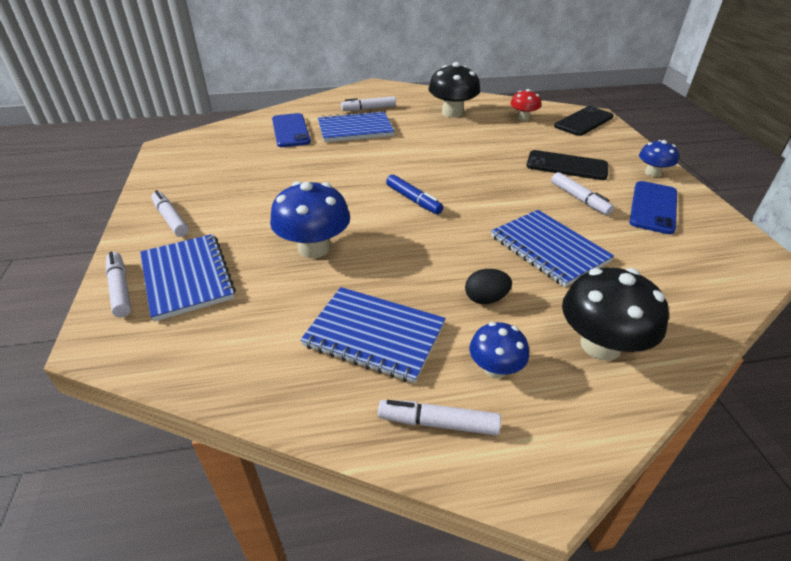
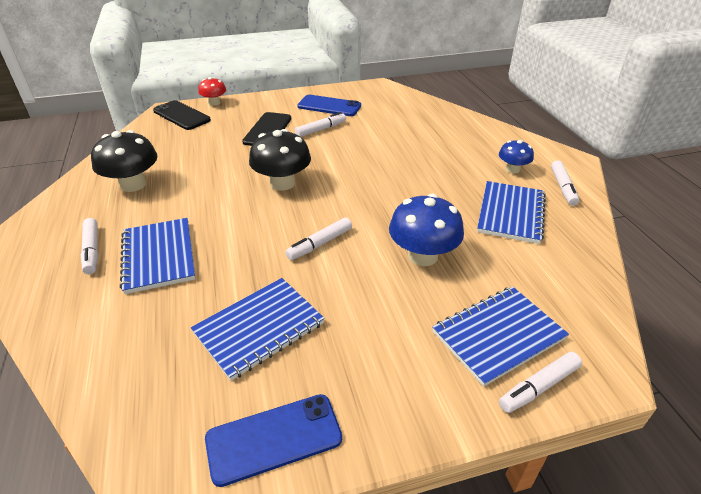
camera: 95 degrees left, 0 degrees up
(171, 219) = (400, 390): white marker -> white marker (320, 244)
(290, 131) = (145, 321): blue phone -> blue phone (274, 438)
(413, 200) = (331, 204): blue marker -> none
(485, 299) = (453, 171): black egg -> none
(523, 118) = (163, 143): red mushroom -> red mushroom (214, 103)
(548, 249) = (389, 146): blue notebook -> blue notebook (259, 328)
(600, 345) = (475, 137): black mushroom -> black mushroom (282, 183)
(652, 173) = (280, 100): blue mushroom -> none

